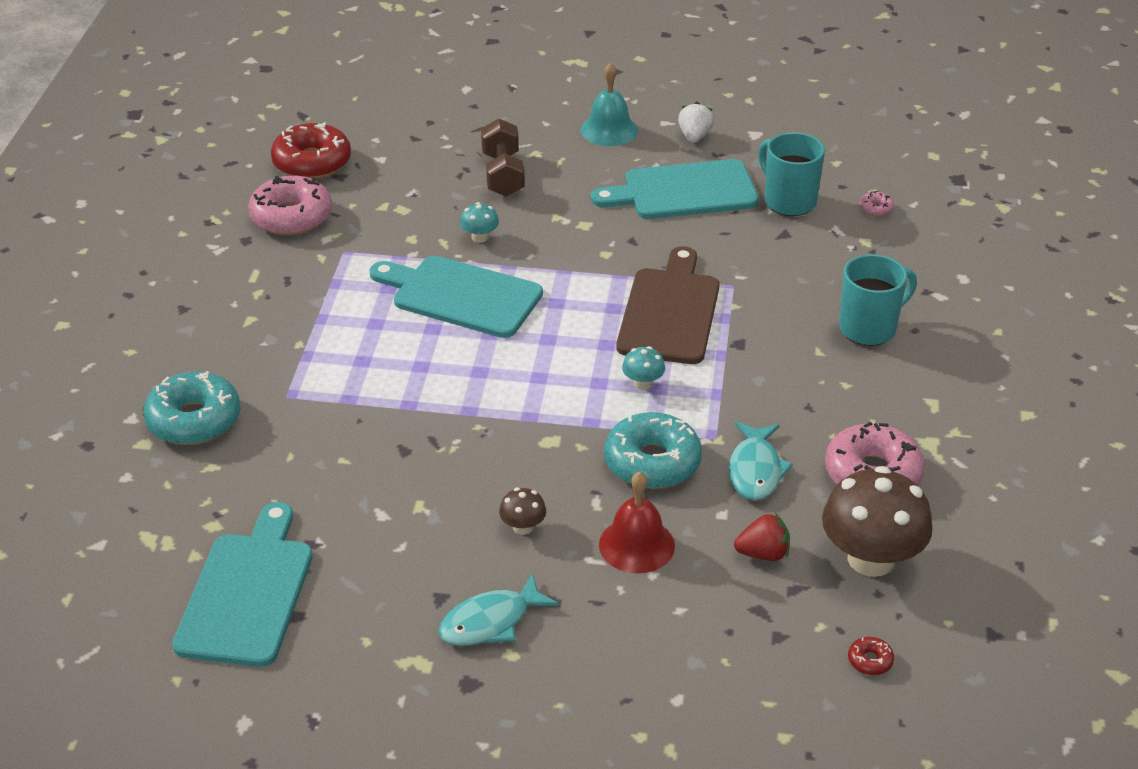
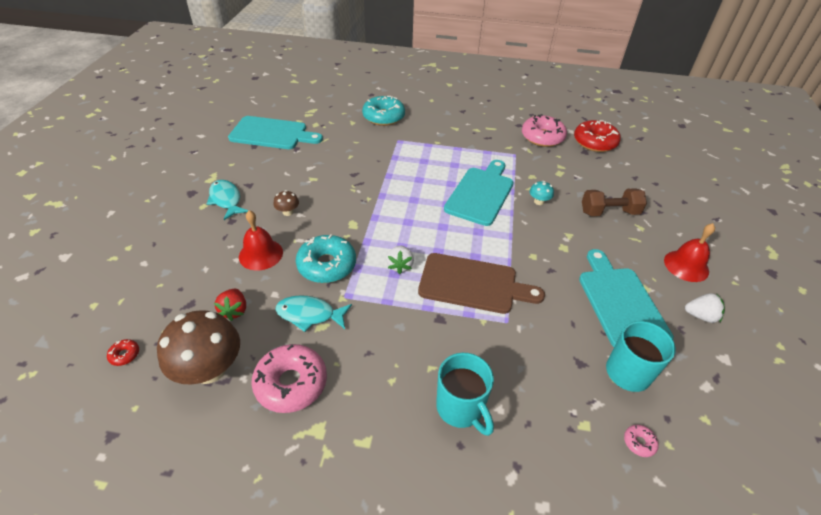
camera: 90 degrees right, 5 degrees up
(609, 130) = (686, 266): turquoise bell -> red bell
(643, 383) = (400, 266): turquoise mushroom -> white strawberry

